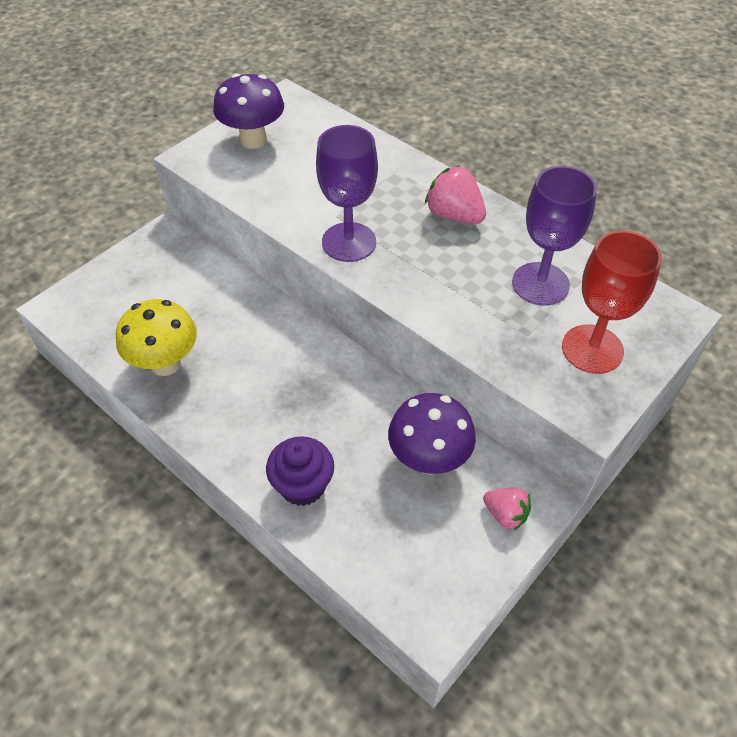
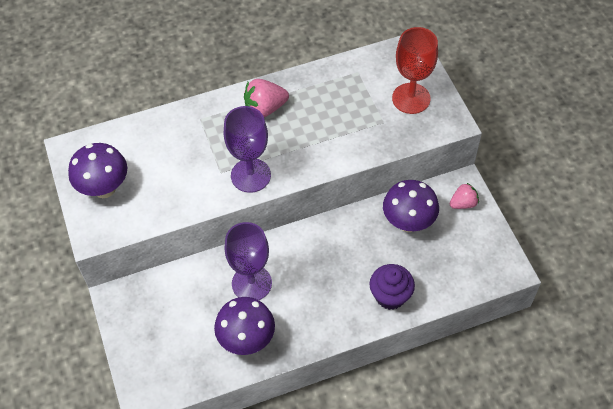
camera: 60 degrees left, 5 degrees up
(165, 363) = (247, 340): yellow mushroom -> purple mushroom
(540, 284) = (350, 95): purple goblet -> purple goblet (251, 283)

